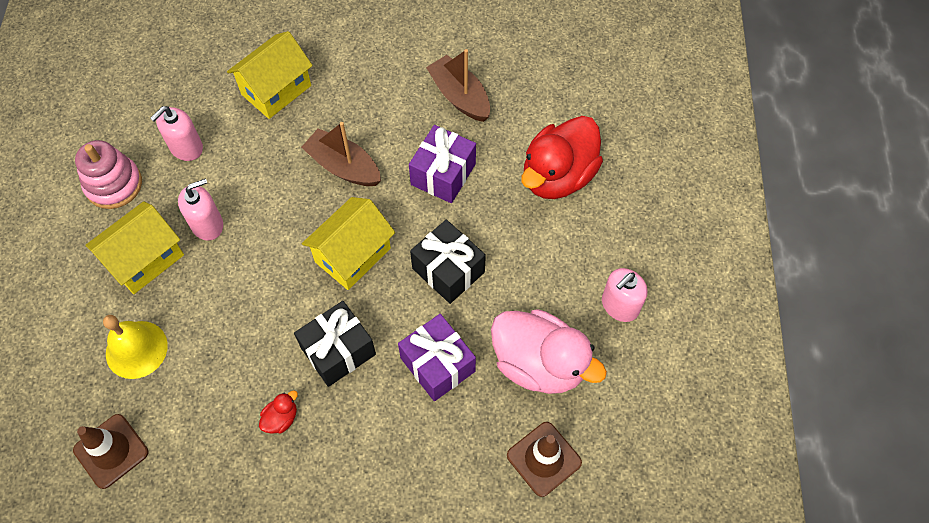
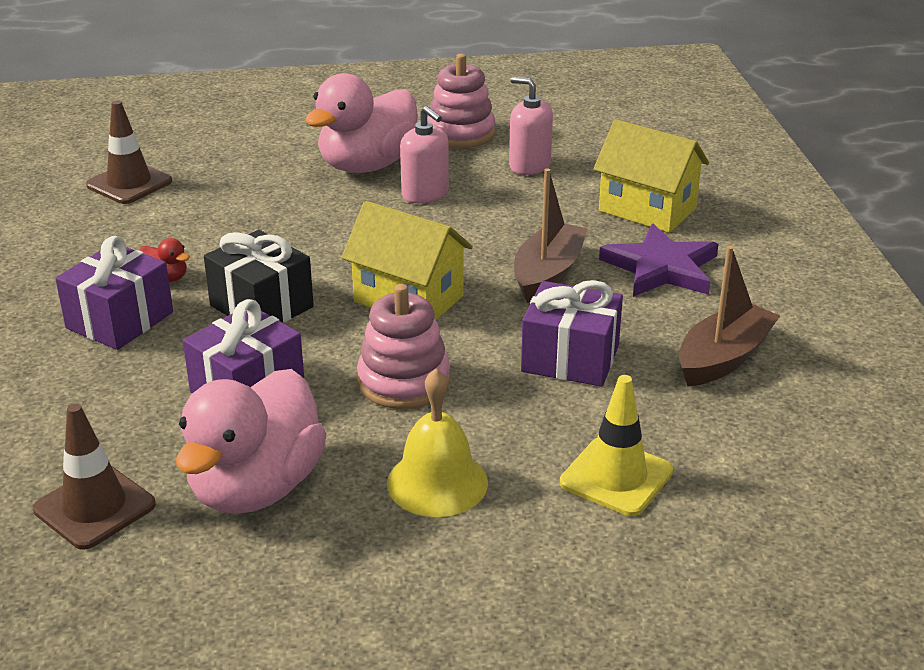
camera: 80 degrees right, 30 degrees down
(136, 349) = (252, 178): yellow bell -> yellow bell (437, 482)
(145, 259) = (367, 165): yellow house -> pink duck
(333, 451) = (120, 320): none -> purple gift
(353, 101) = (661, 268): none -> purple star
(448, 270) = (404, 381): black gift -> pink stacking toy
(558, 176) = (616, 477): red duck -> yellow traffic cone
(620, 305) = (376, 574): pink soap dispenser -> none

